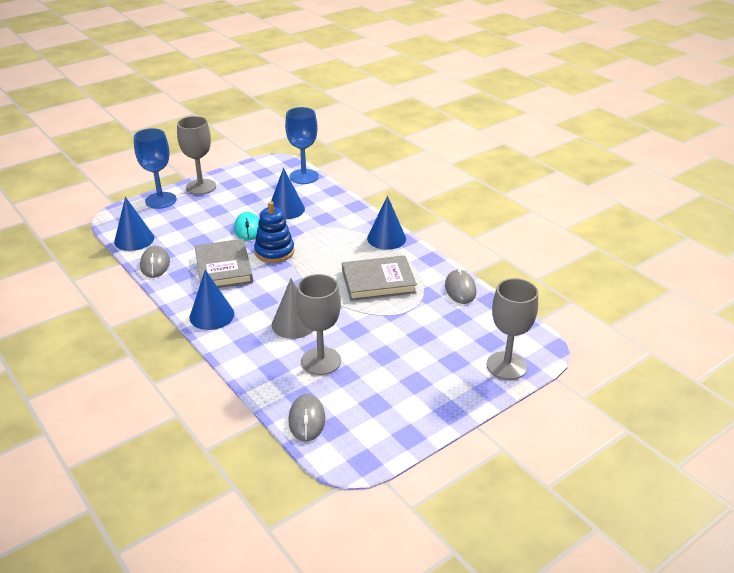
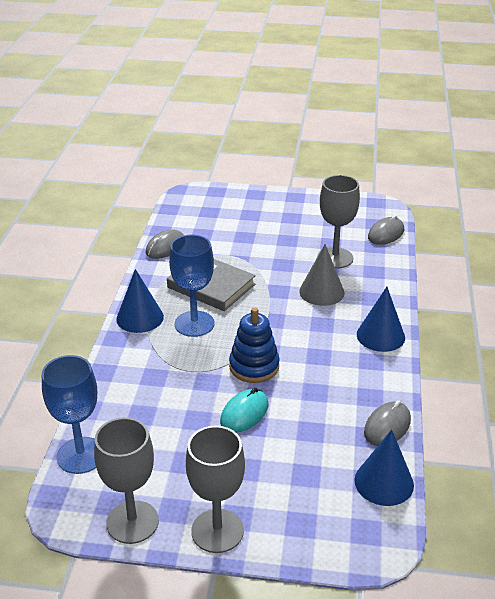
camera: 135 degrees left, 0 degrees up
(161, 200) = (294, 539): blue goblet -> blue goblet (194, 324)
(223, 268) = (322, 378): grey book -> none
(286, 209) = (172, 414): blue cone -> none
(506, 366) = (224, 197): grey goblet -> grey goblet (132, 522)

